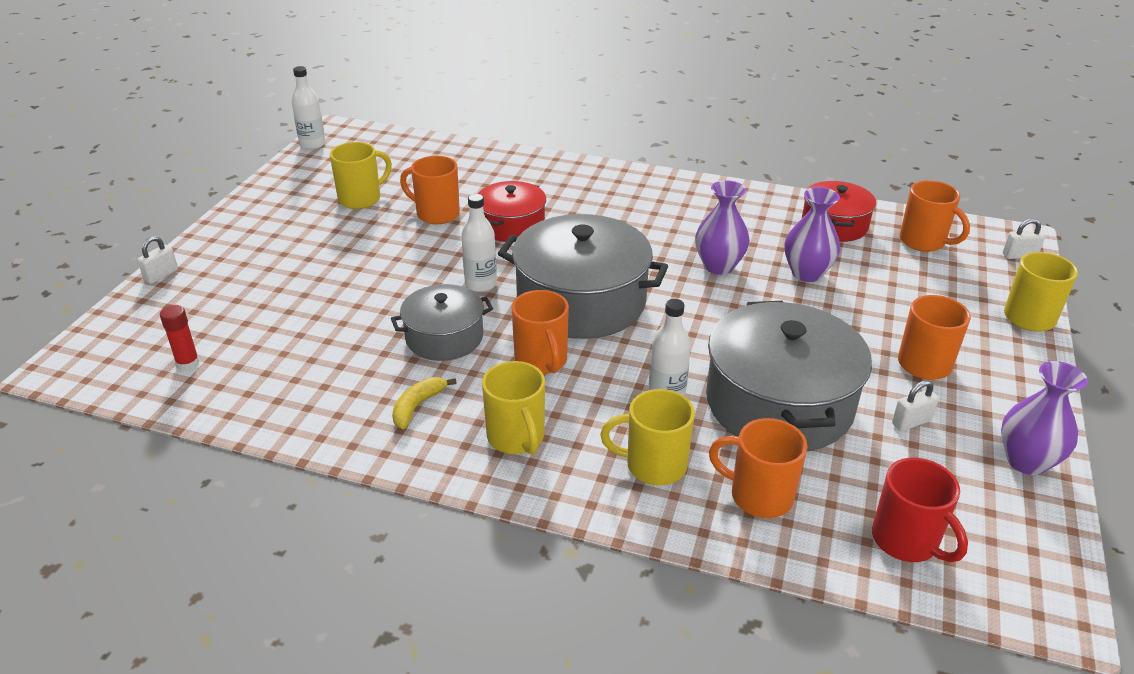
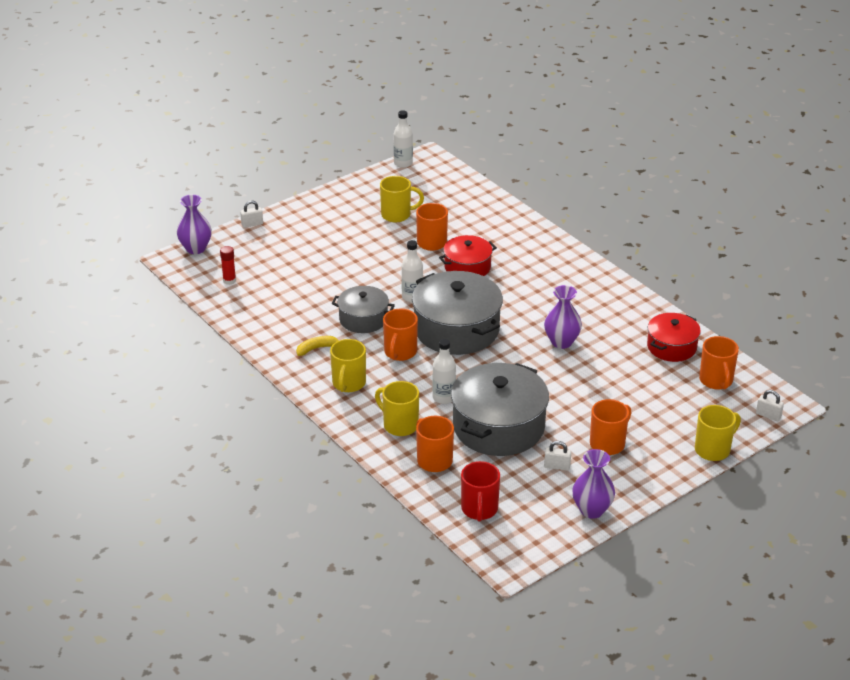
camera: 35 degrees right, 0 degrees up
(806, 273) = (610, 368): purple vase -> purple vase (196, 248)

